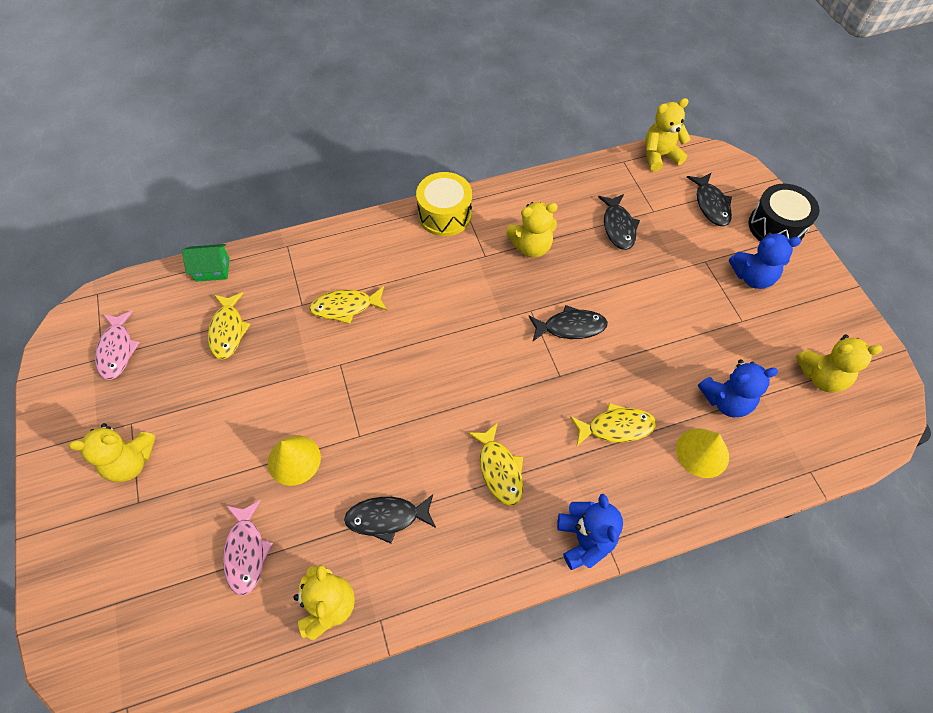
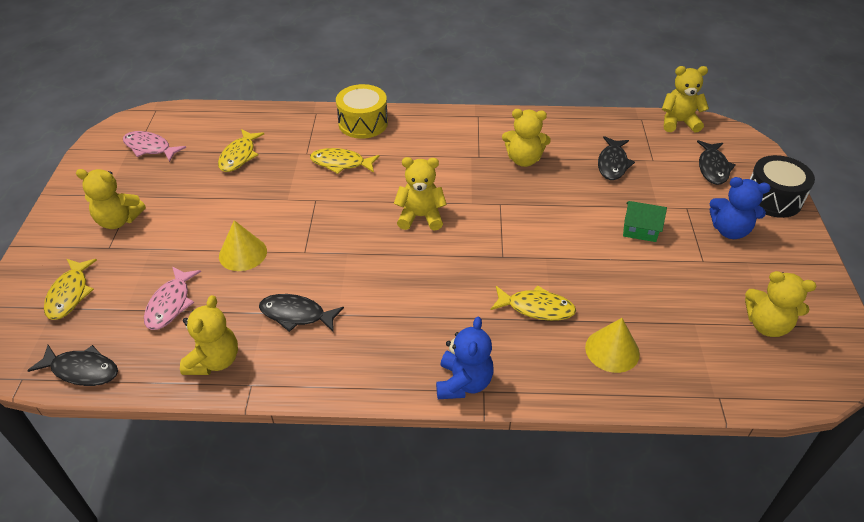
camera: 20 degrees right, 15 degrees down
(117, 350) = (150, 148): pink fish -> pink fish turned 105 degrees clockwise
(212, 269) = (249, 115): green house -> green house (640, 230)
(445, 215) = (458, 121): yellow drum -> yellow drum (363, 123)
(459, 352) = (420, 217): none -> yellow teddy bear
(499, 469) = (412, 309): yellow fish -> yellow fish (70, 294)
(570, 327) = (531, 224): black fish -> black fish (82, 370)
(726, 400) = (656, 317): blue teddy bear -> none

